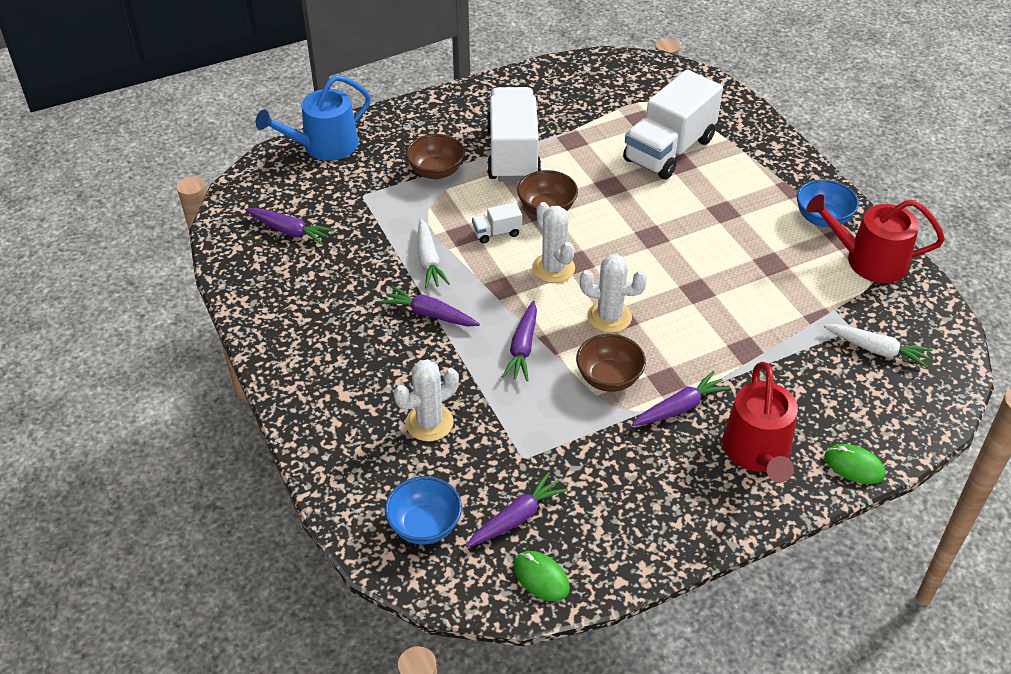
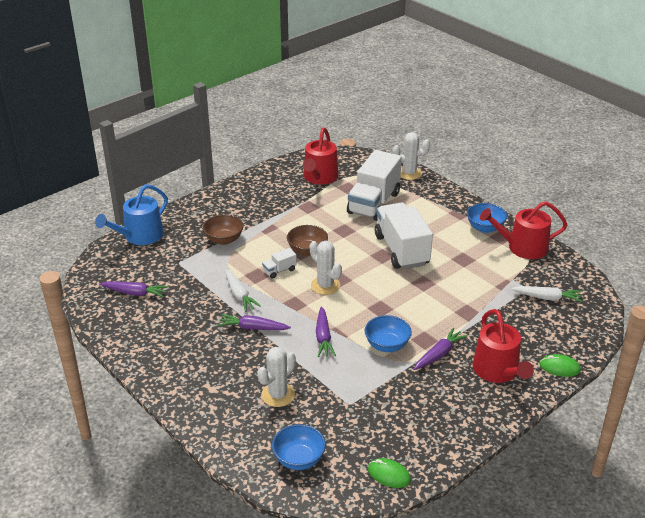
camera: 15 degrees left, 10 degrees down
(513, 154) = (272, 221): white truck -> white truck (401, 250)
(517, 517) = (359, 441): purple carrot -> none
(604, 96) = (319, 177): none -> red watering can
(609, 317) = (373, 308): white cactus -> white cactus (409, 173)
(609, 378) = (387, 345): brown bowl -> blue bowl

